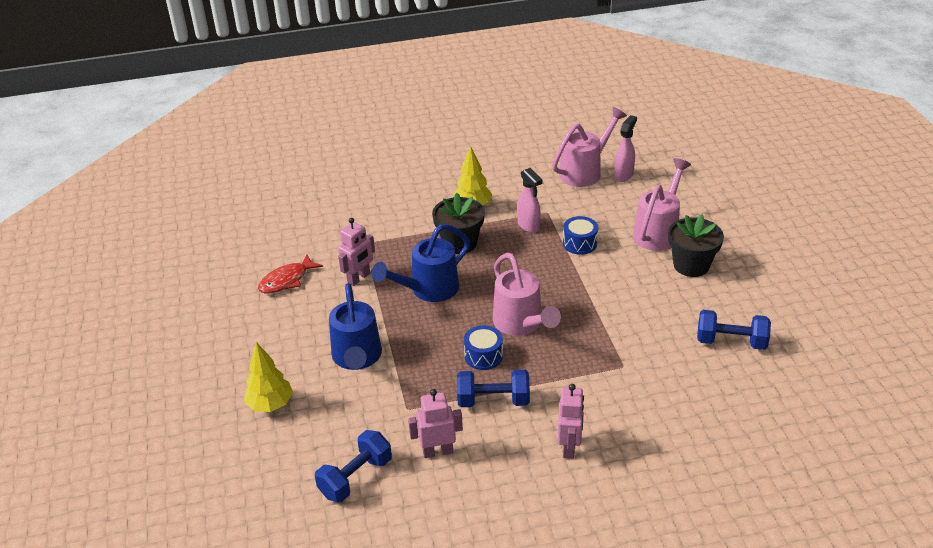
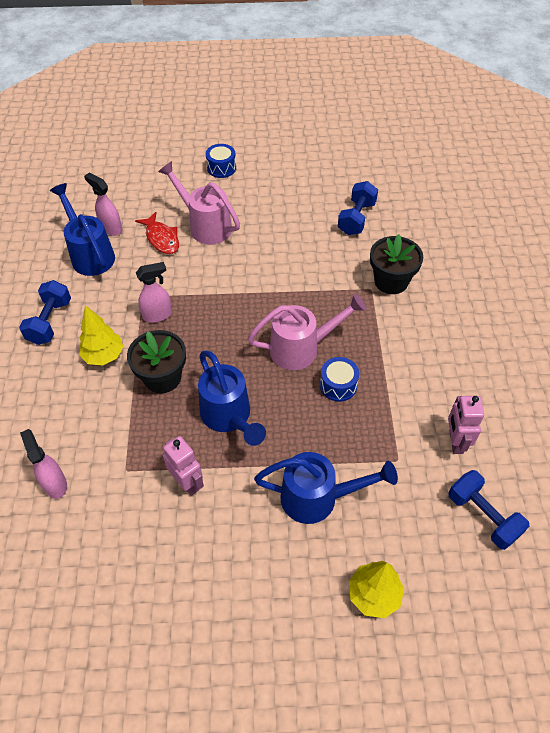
camera: 80 degrees left, 15 degrees up
(286, 280) = (164, 564): red fish -> red fish (161, 238)
(346, 211) = (55, 484): none -> pink spray bottle
(493, 400) = (397, 388): blue dumbbell -> blue dumbbell (50, 322)
(569, 447) = (458, 344): pink robot -> none
(580, 243) = (201, 282): blue drum -> blue drum (221, 168)
(584, 171) = (90, 255): pink watering can -> blue watering can
(691, 265) = (258, 217): black flower pot -> black flower pot (391, 281)

